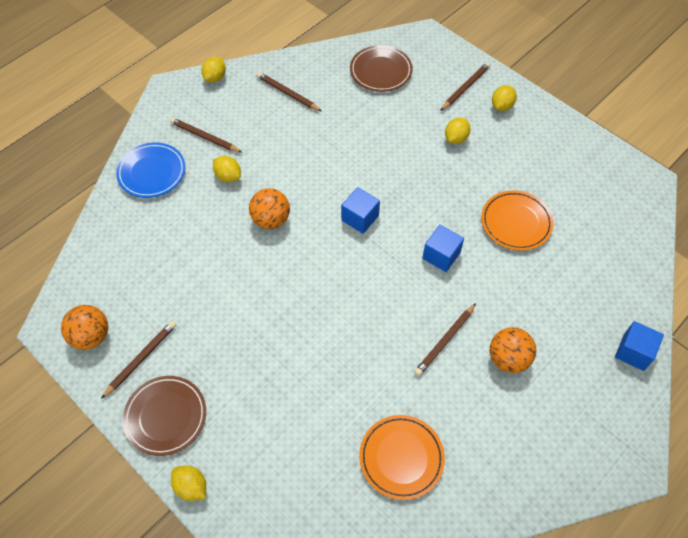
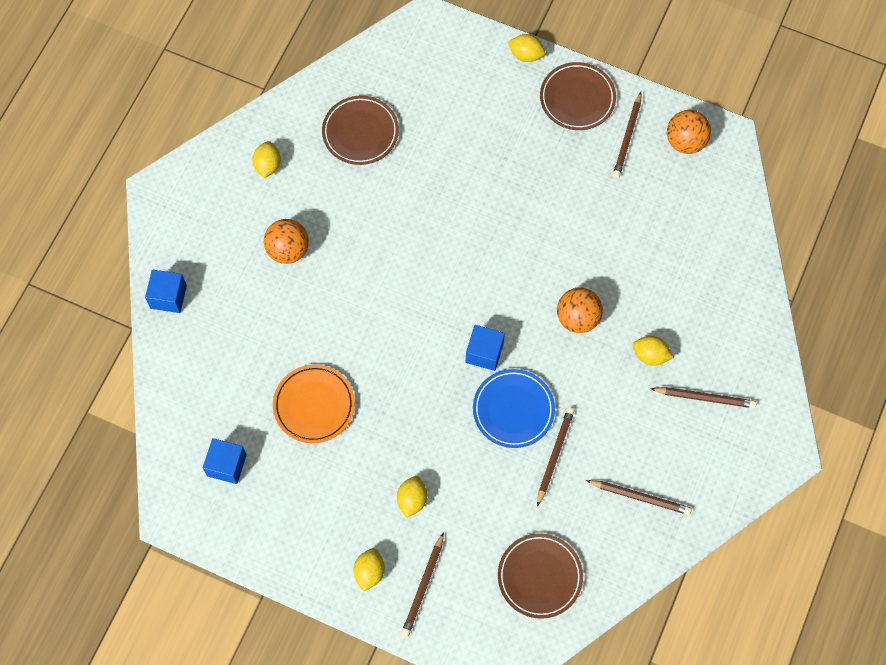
camera: 160 degrees right, 10 degrees up
(152, 172) = (736, 331): blue plate -> blue plate (513, 410)
(215, 77) = (741, 490): yellow lemon -> yellow lemon (268, 165)
(401, 458) = (360, 132): orange plate -> brown plate
(441, 255) = (383, 337): blue cube -> blue cube (227, 465)
(445, 341) = (353, 247): brown pencil -> brown pencil (554, 455)

